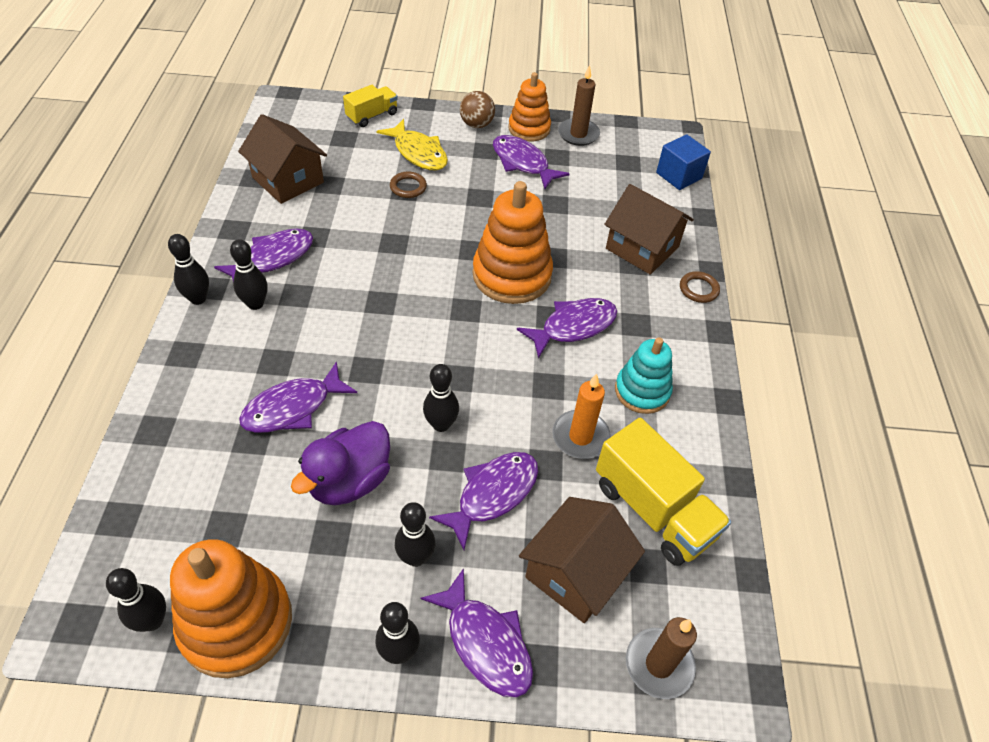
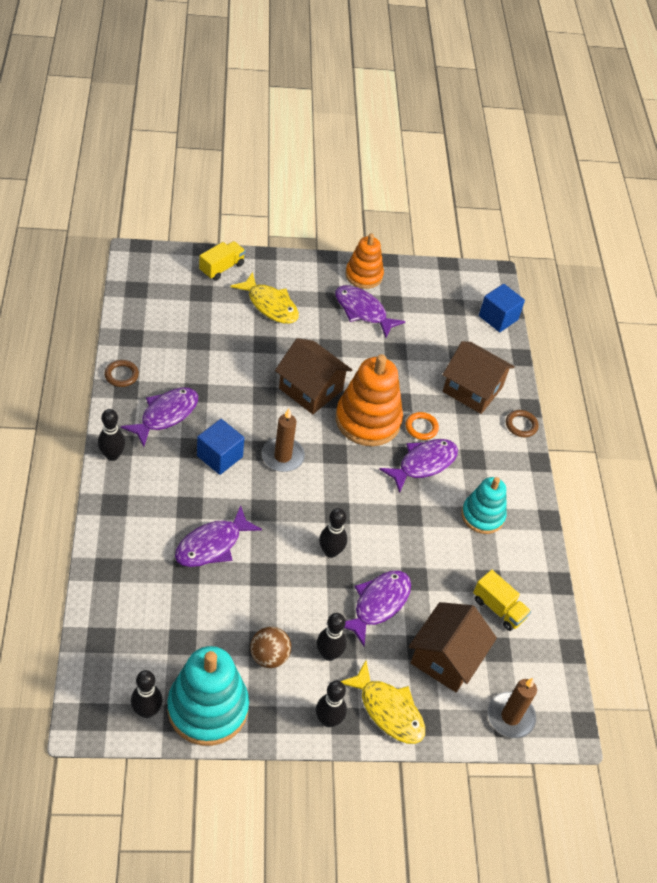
camera: 10 degrees left, 0 degrees up
(236, 622) = (208, 708): orange stacking toy -> turquoise stacking toy
(255, 304) = (161, 457): black bowling pin -> none
(288, 180) = (161, 338): brown house -> brown house (310, 389)
(325, 306) = (219, 456): none -> blue cube
(349, 481) = (268, 600): purple duck -> none
(408, 187) = (267, 340): brown ring -> brown ring (121, 375)
(476, 124) = (317, 273): brown ball -> brown ball (269, 656)
(486, 643) = (388, 710): purple fish -> yellow fish
(575, 286) = (421, 427): none -> orange ring
(578, 134) = (407, 279): brown candle -> brown candle (282, 456)
(580, 437) = (439, 555): orange candle -> none
(653, 510) = (498, 608): yellow truck -> yellow truck, size x0.58

